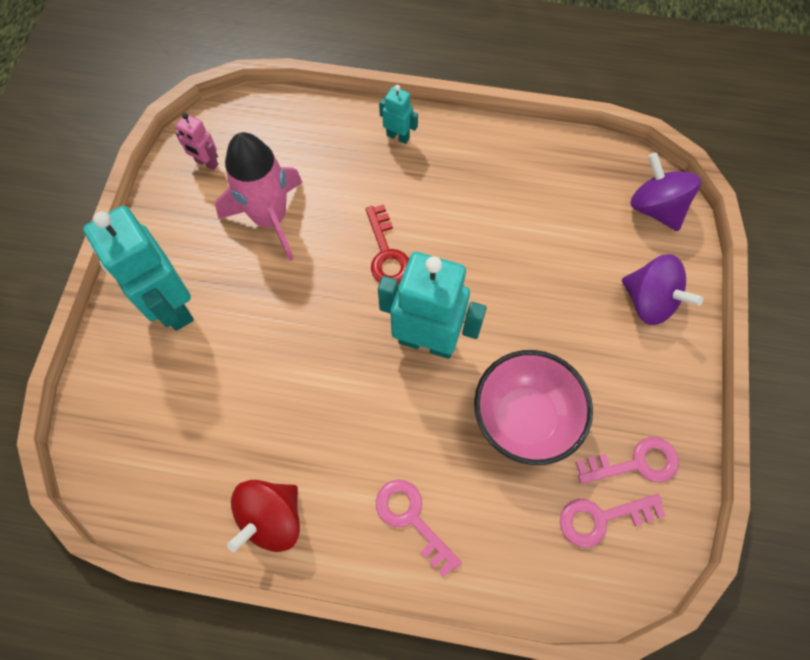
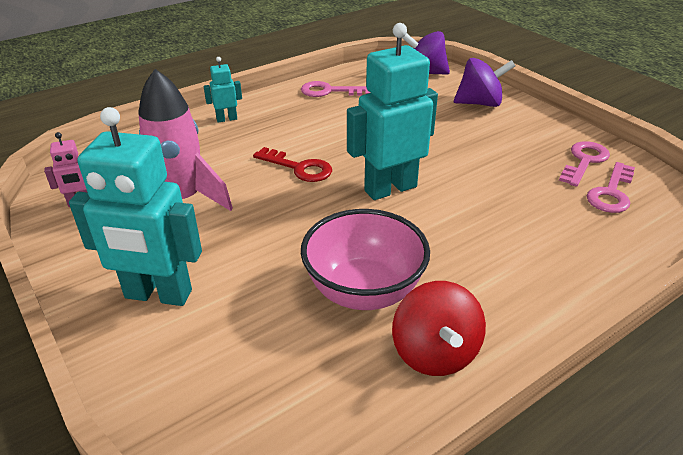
camera: 45 degrees left, 30 degrees down
(411, 519) = (523, 273): pink key -> pink key (329, 91)
(524, 418) = (502, 183): pink bowl -> pink bowl (364, 291)

